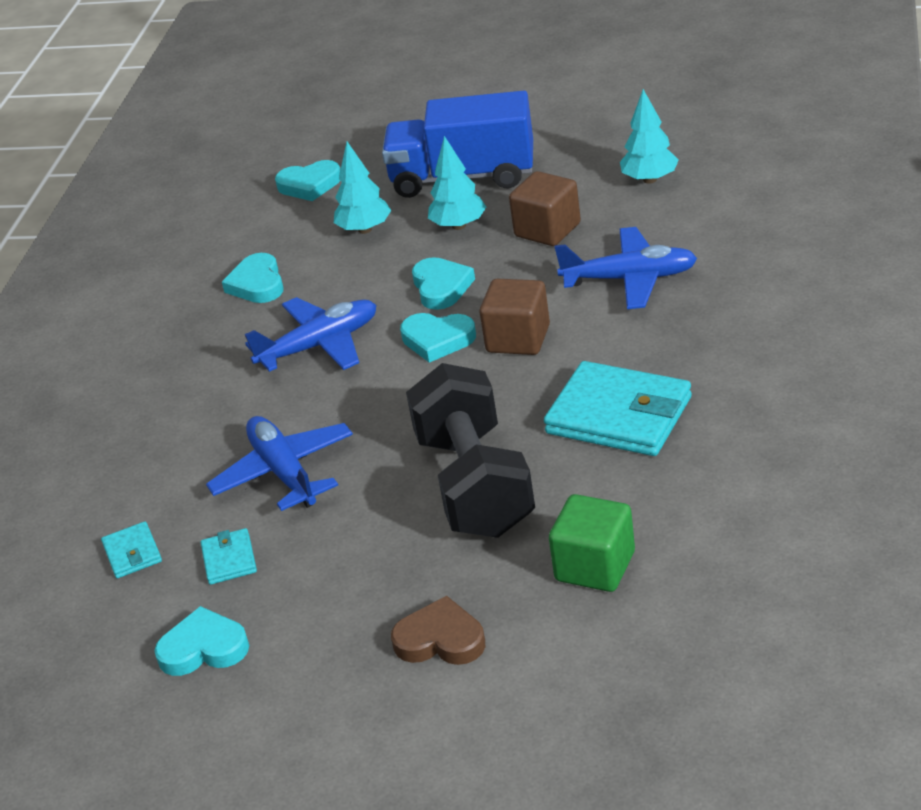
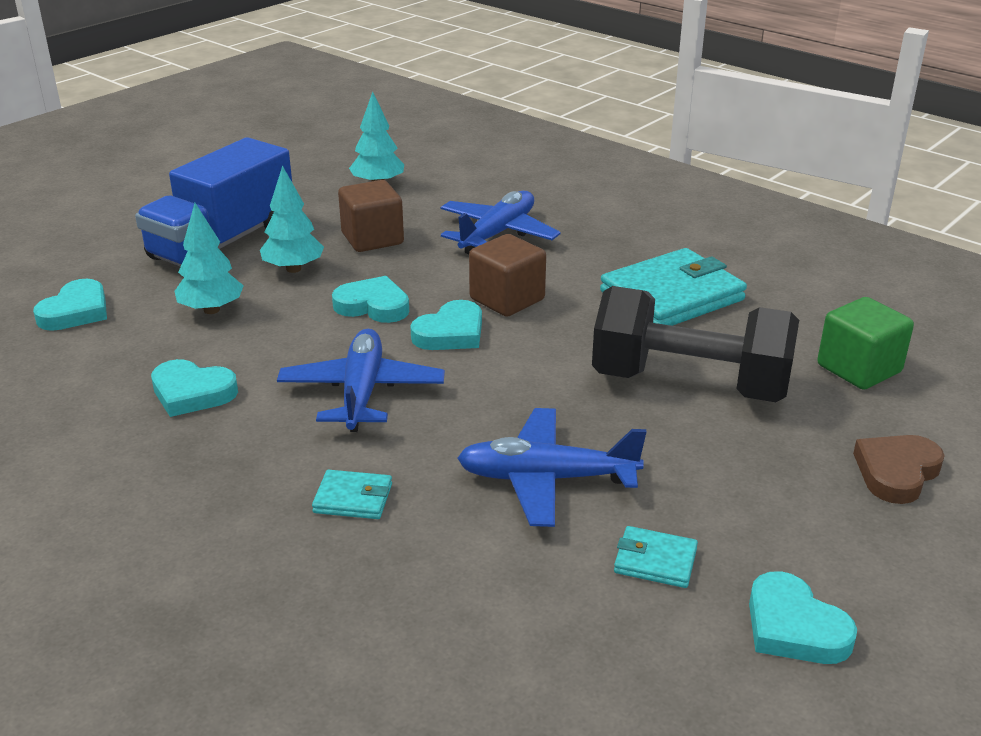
camera: 65 degrees left, 5 degrees down
(132, 553) = (569, 631): turquoise wallet -> turquoise wallet (353, 498)
(204, 648) = (794, 627): turquoise heart -> turquoise heart turned 60 degrees counterclockwise

